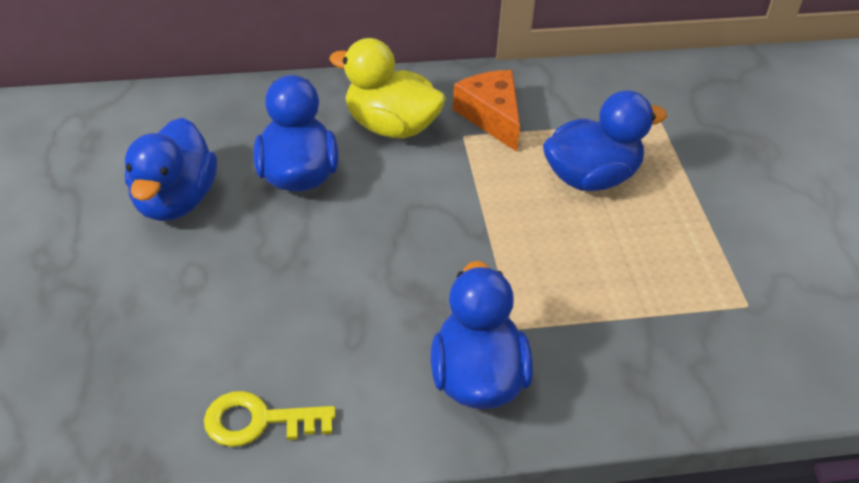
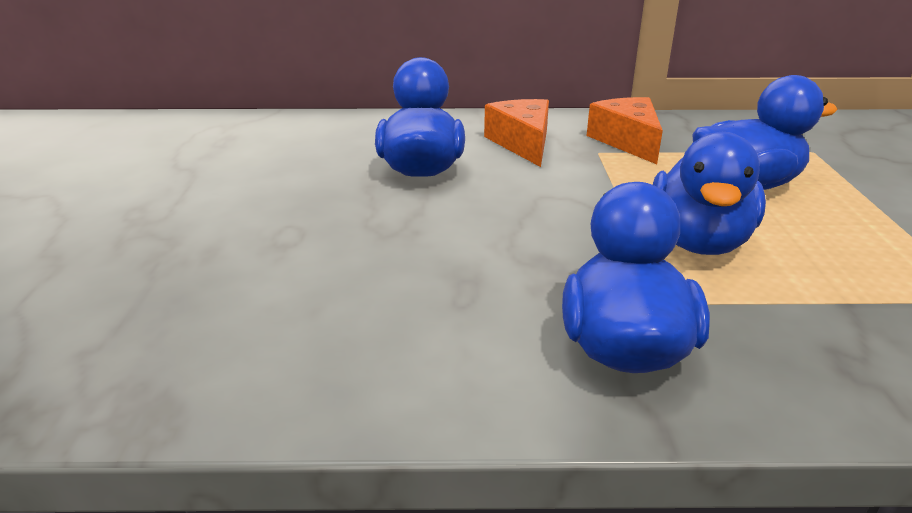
camera: 10 degrees right, 15 degrees down
(175, 200) = (290, 180): blue duck -> blue duck (698, 242)
(258, 421) = (324, 370): yellow key -> none
(391, 126) = (522, 143): yellow duck -> orange cheese

